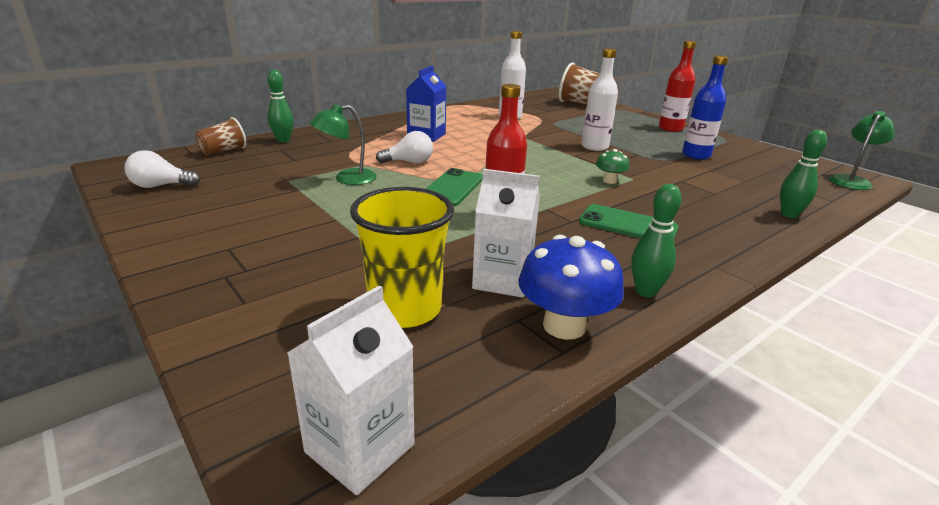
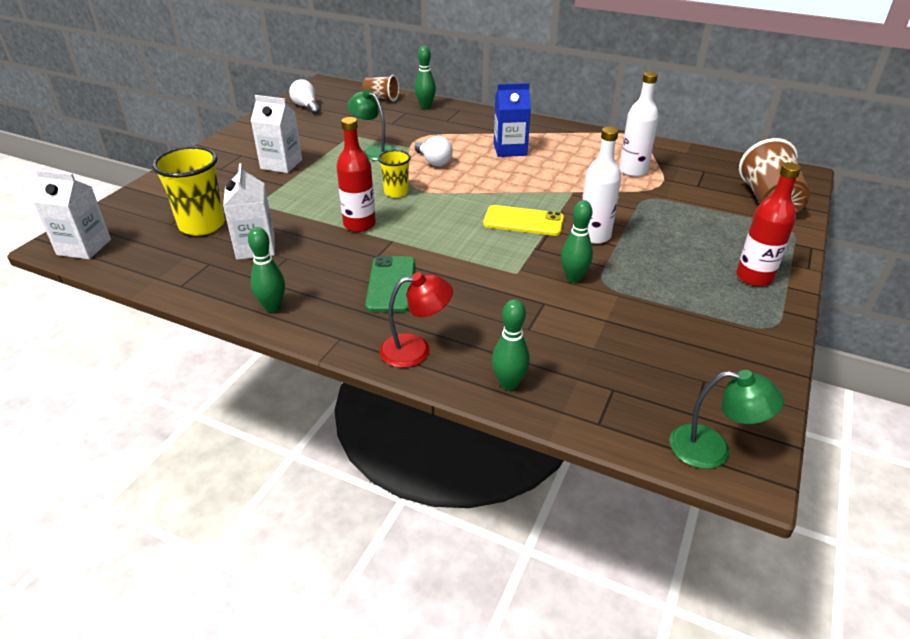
camera: 65 degrees right, 10 degrees up
(300, 228) = (281, 164): none -> white carton
(452, 188) = (396, 192): green phone -> yellow cup
(555, 159) = (523, 221): none -> yellow phone
(564, 326) = (209, 281): blue mushroom -> none
(609, 181) = (494, 260): green mushroom -> none
(650, 165) = (573, 278): none -> green bowling pin
(696, 155) = (655, 306): blue bottle -> none
(739, 236) = (416, 349): none -> red lamp

